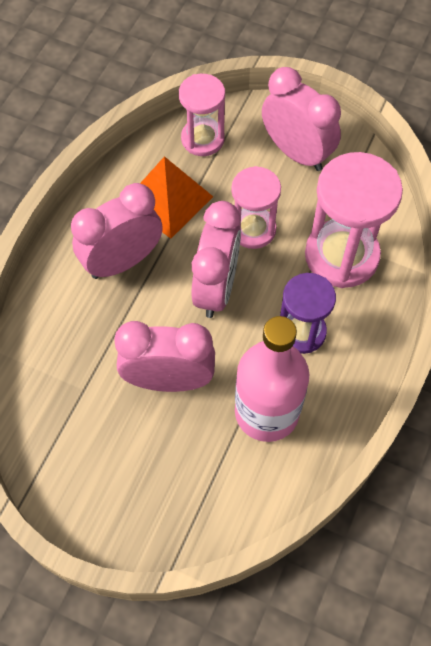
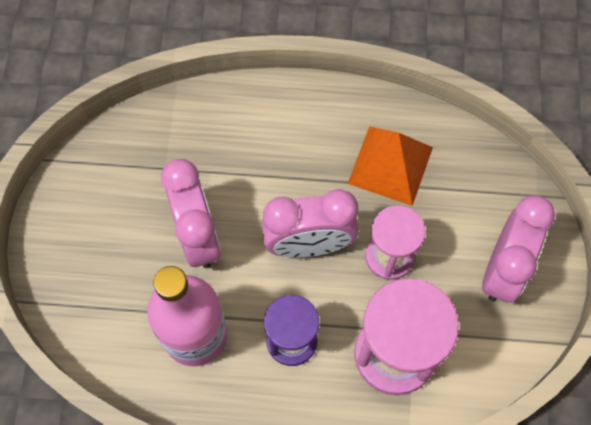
camera: 70 degrees right, 5 degrees up
(122, 261) = (305, 150): pink clock -> none
(202, 139) = (477, 171): pink hourglass -> none

